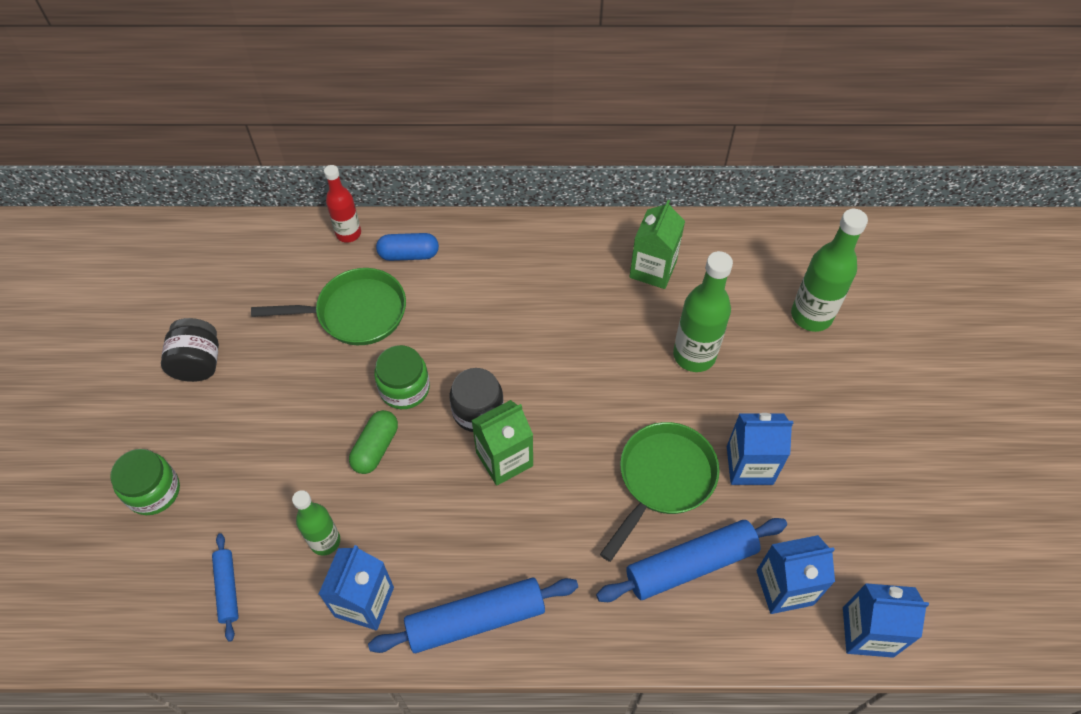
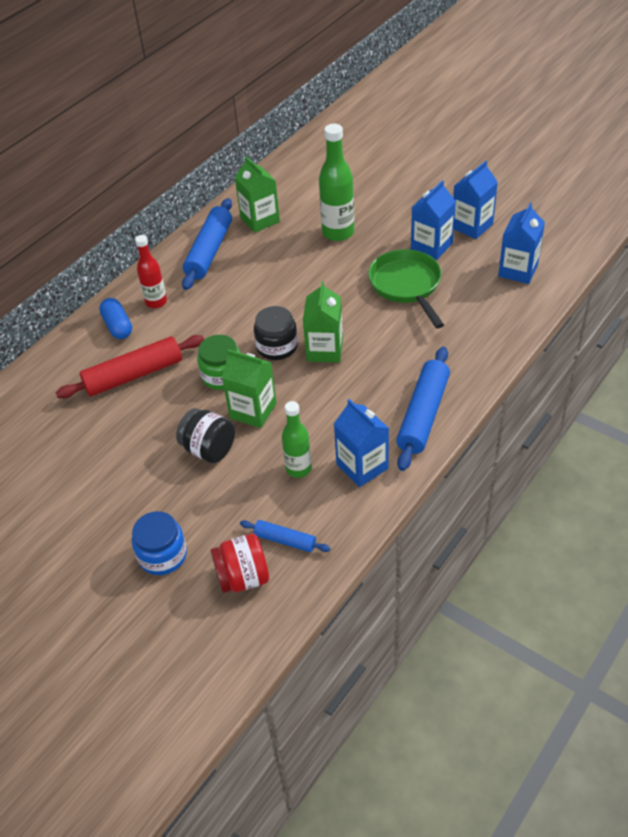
camera: 50 degrees left, 10 degrees down
(153, 491) = (162, 555): green jar -> blue jar
(163, 579) = (243, 577): none -> red jar
(198, 363) = (78, 483): black jar -> black jar (209, 449)
(348, 233) = (62, 350): red bottle -> red bottle (156, 302)
(355, 313) = (134, 375): green pan -> red rolling pin
(375, 448) = (253, 411): green capsule -> green carton
(409, 254) = (118, 326): blue capsule -> blue capsule turned 60 degrees counterclockwise
(690, 564) = (471, 301): blue rolling pin -> blue rolling pin (209, 251)
(811, 316) = (361, 174): green bottle -> none
(867, 632) = (569, 252): blue carton -> blue carton (472, 226)

